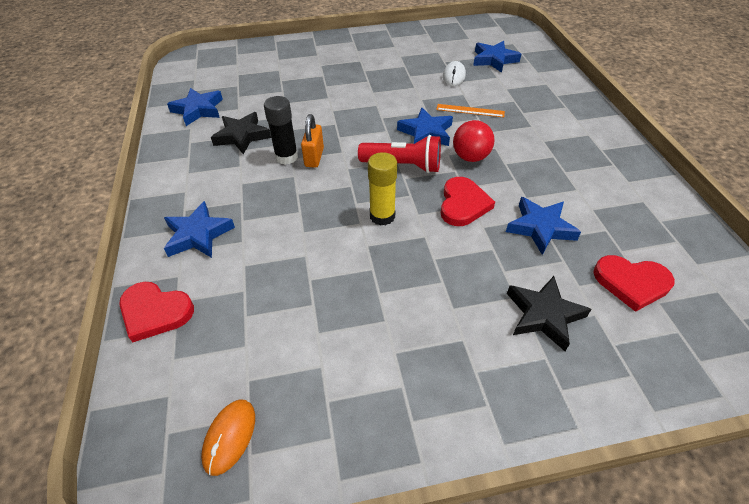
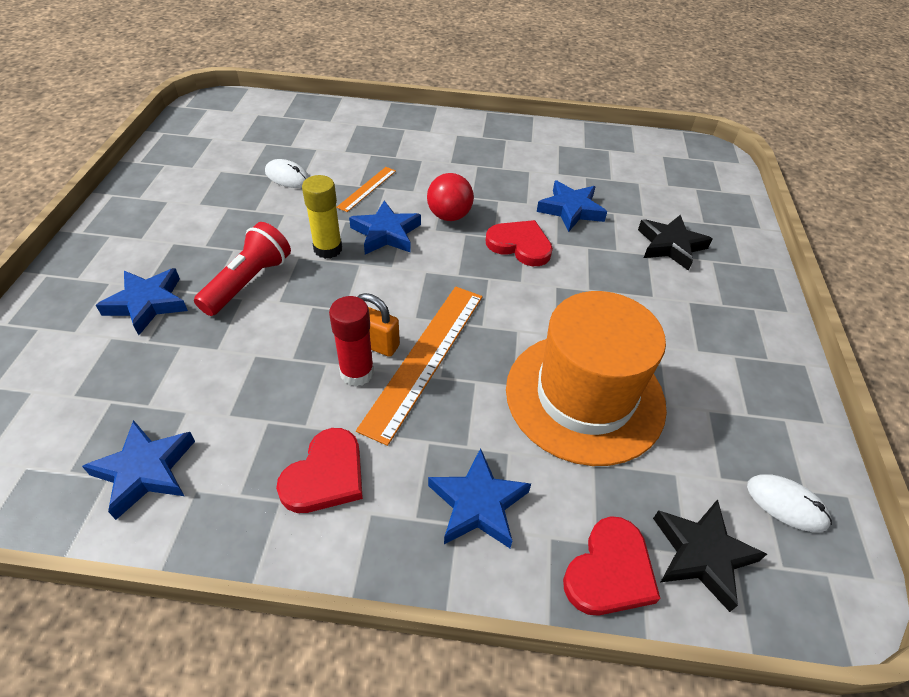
camera: 75 degrees left, 0 degrees up
(229, 437) = (786, 504): orange mouse -> white mouse
(242, 136) = (271, 417): black star -> black star (702, 554)
(286, 157) = (357, 373): black glue stick -> red glue stick
(307, 275) = (585, 396): none -> orange hat
(311, 182) = (425, 358): none -> orange ruler
(382, 216) = (514, 309): yellow glue stick -> yellow glue stick (328, 249)
(403, 165) = (436, 269): red flashlight -> red flashlight (248, 282)
(494, 60) = (280, 138): blue star -> blue star (147, 303)
(631, 283) = (646, 189): red heart -> red heart (325, 475)

